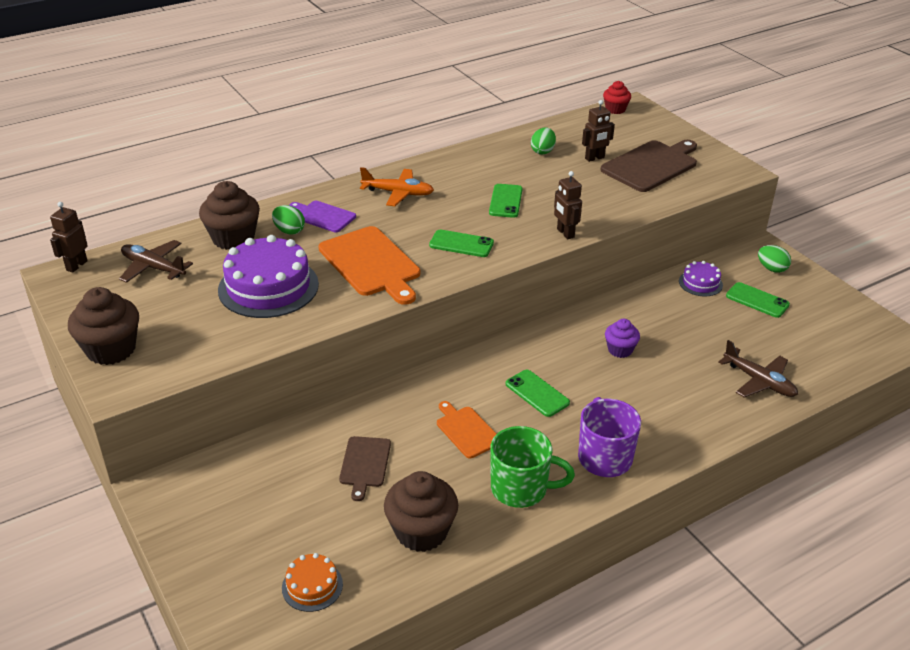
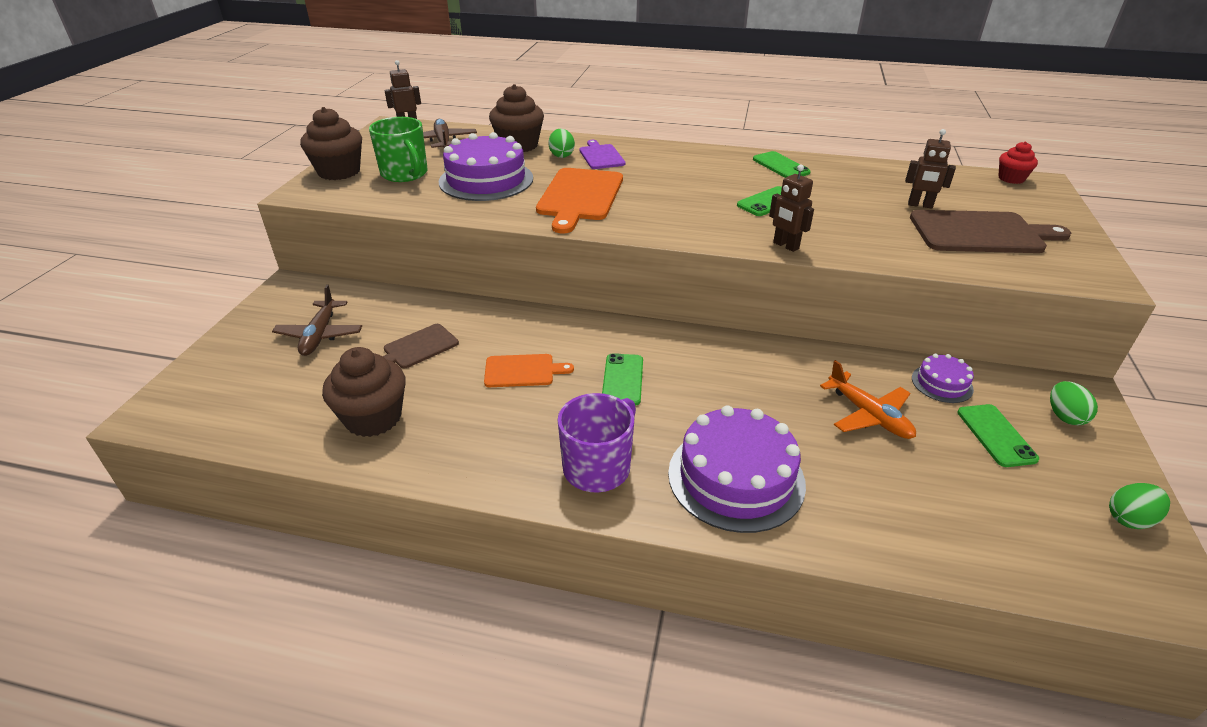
camera: 45 degrees right, 0 degrees up
(312, 586) = (256, 401): orange cake -> none
(398, 193) = (684, 163): orange plane -> orange plane (869, 415)
(461, 244) = (674, 214): green phone -> green phone (780, 166)
(466, 430) = (522, 371): orange cutting board -> orange cutting board turned 75 degrees clockwise
(520, 489) = (490, 441): green mug -> green mug (405, 174)
(542, 151) = (870, 182): green egg -> green egg (1129, 519)
(565, 233) = (785, 246): brown robot -> brown robot turned 60 degrees counterclockwise
(620, 350) = (757, 391): purple cupcake -> none
(678, 410) = (736, 477): none -> purple cake
(759, 381) = (878, 512): brown plane -> brown plane (320, 335)

